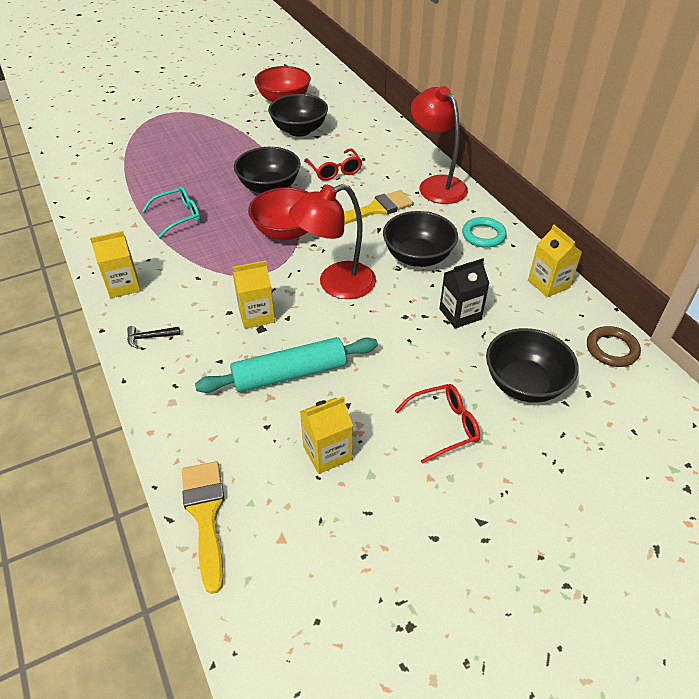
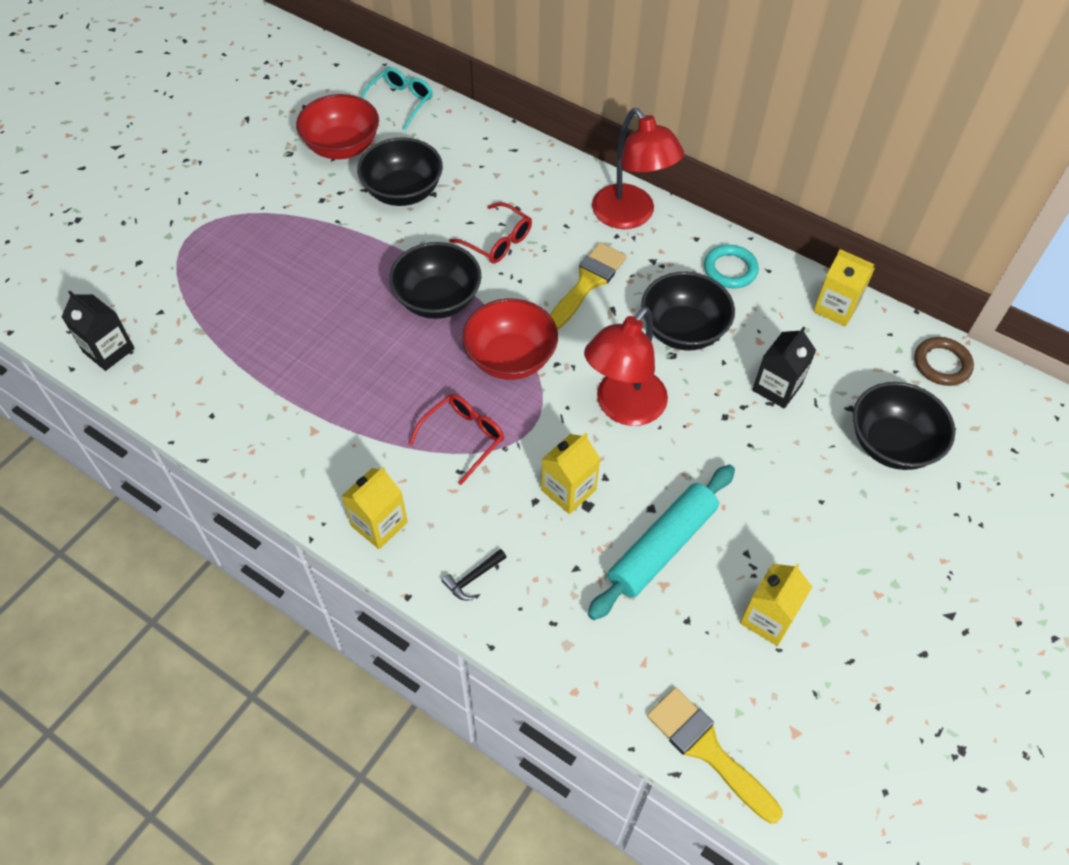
camera: 30 degrees left, 10 degrees up
(67, 151) = (108, 350): none -> black carton
(178, 216) = (360, 393): turquoise glasses -> turquoise glasses (400, 102)
(436, 185) = (630, 216): red lamp -> red lamp turned 150 degrees counterclockwise
(444, 426) = (852, 530): red glasses -> red glasses (463, 438)

